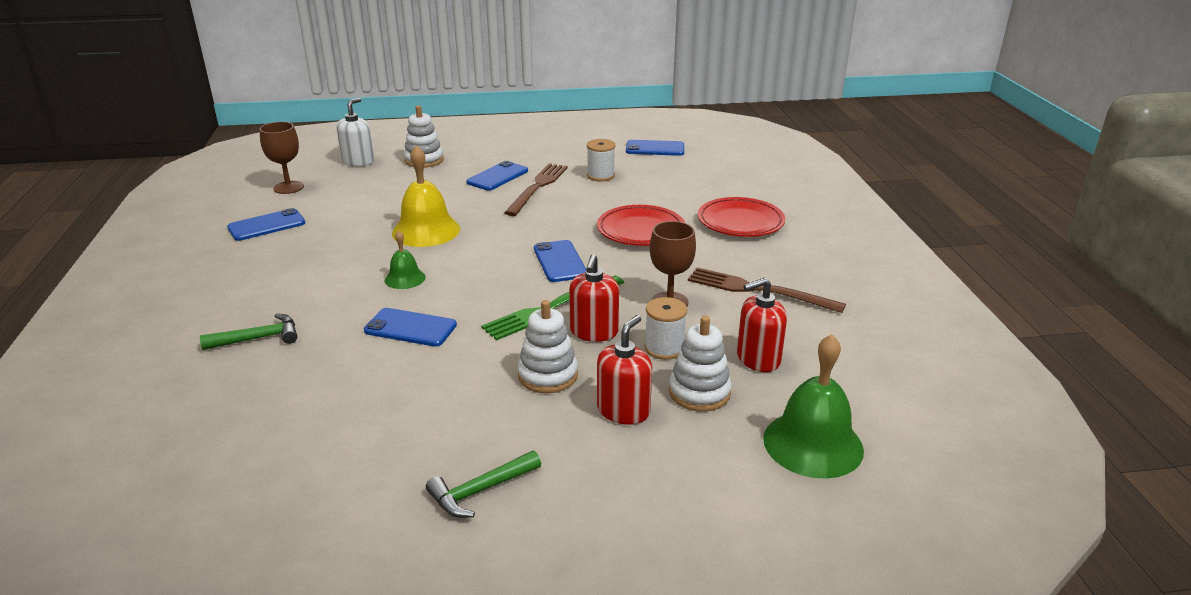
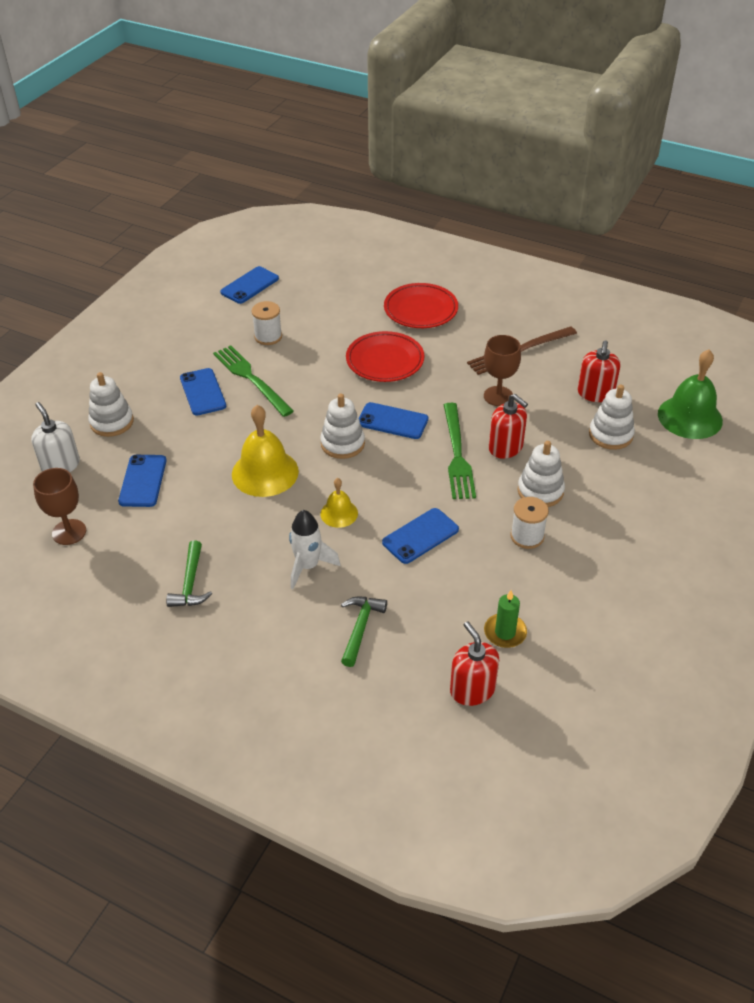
camera: 55 degrees left, 15 degrees up
(267, 225) = (144, 570): blue phone -> blue phone (143, 481)
(304, 424) = (505, 632): none -> green candle
(322, 287) = (308, 566): none -> white rocket
(405, 278) = (339, 513): green bell -> yellow bell
(480, 491) = (639, 569): green hammer -> green hammer (190, 583)
(500, 250) = (342, 444): none -> white stacking toy
(538, 187) = (251, 379): brown fork -> green fork
(623, 411) = (605, 475): red soap dispenser -> red soap dispenser (472, 689)
(664, 348) = (551, 425): white spool -> white spool (527, 536)

